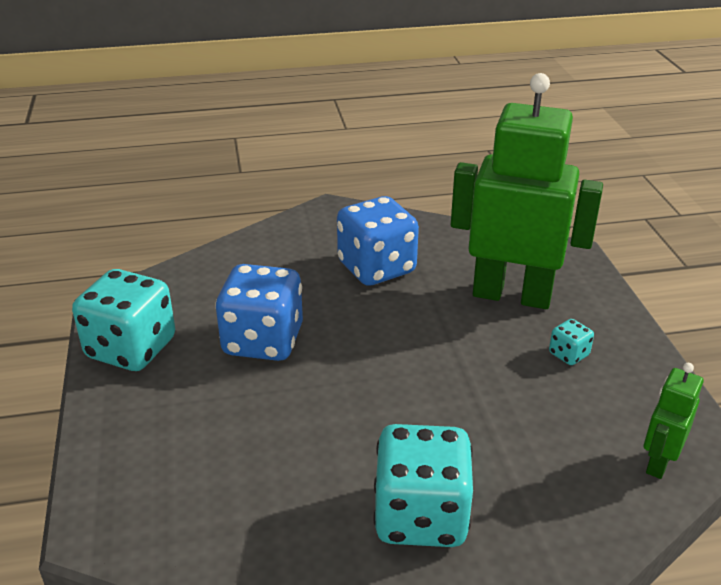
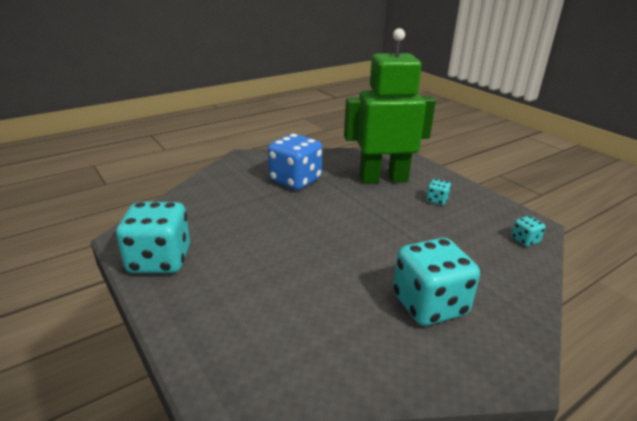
camera: 25 degrees left, 5 degrees down
(263, 341) = (253, 234): blue dice -> none
(658, 462) = (525, 240): green robot -> turquoise dice

